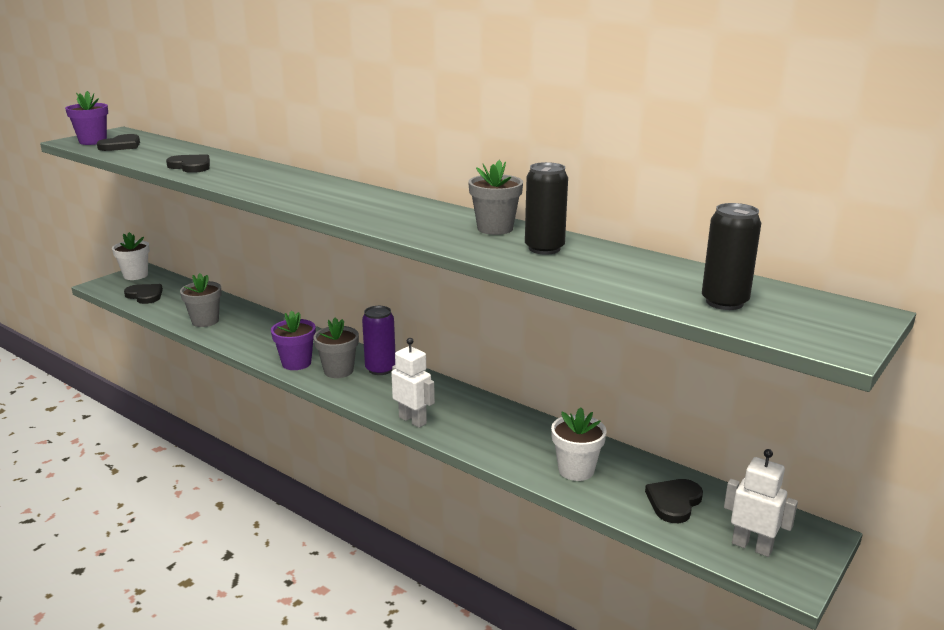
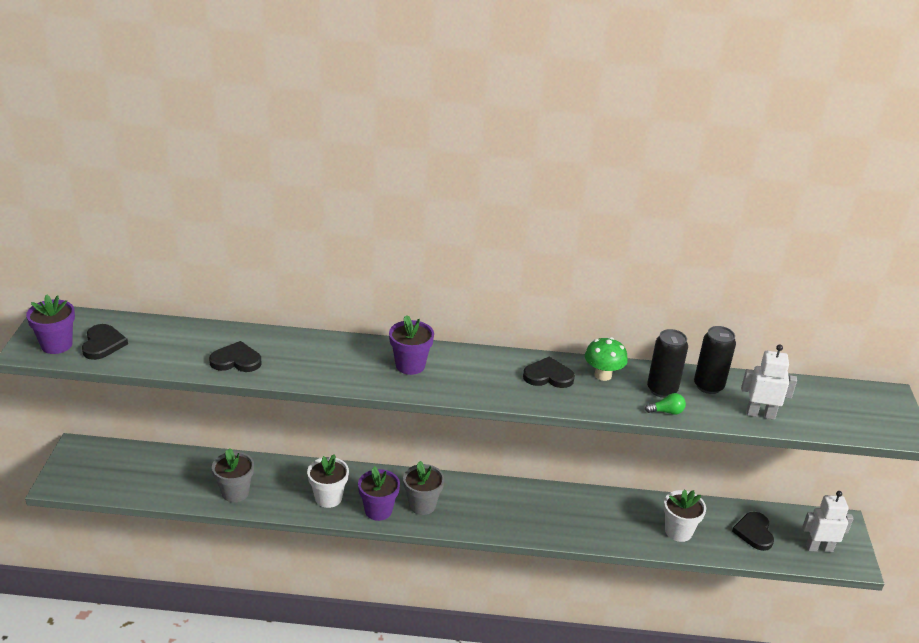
camera: 35 degrees left, 10 degrees up
(135, 275) = (79, 457): white flower pot -> white flower pot (328, 498)
(145, 295) = (128, 481): black heart -> black heart (548, 376)
(319, 191) = (410, 365): none -> purple flower pot
(380, 369) = (453, 490): purple can -> none
(413, 420) = (532, 533): white robot -> white robot (760, 414)
(495, 228) = (603, 375): grey flower pot -> green mushroom
(522, 262) = (666, 412): none -> green light bulb
(724, 302) = (817, 412): black can -> black can (708, 386)

